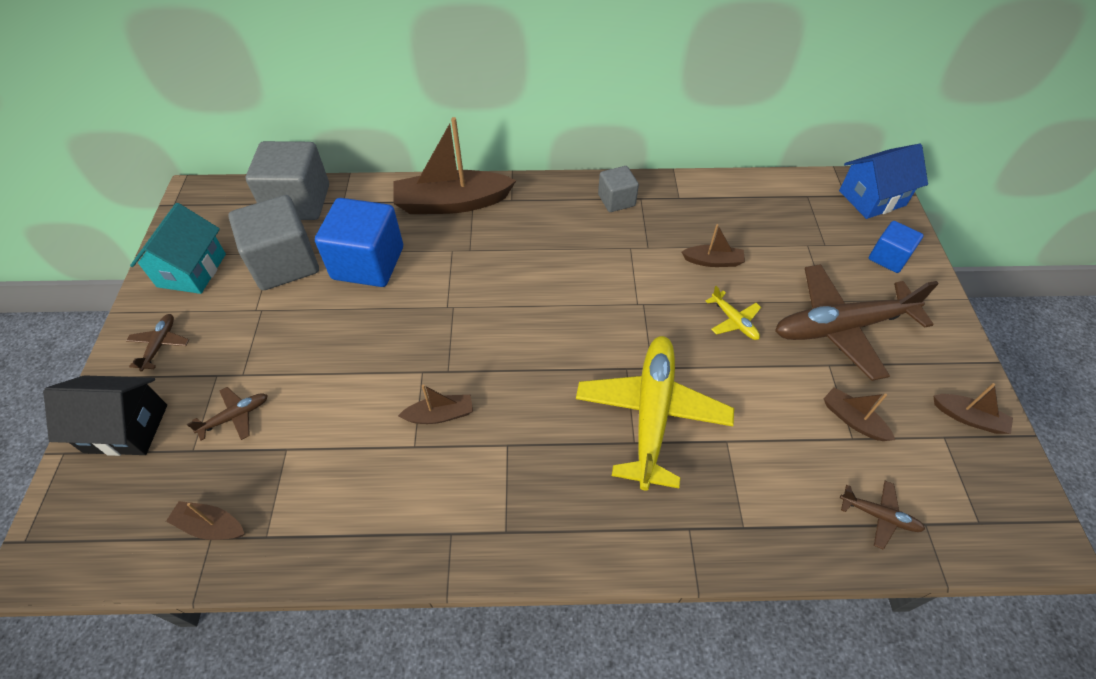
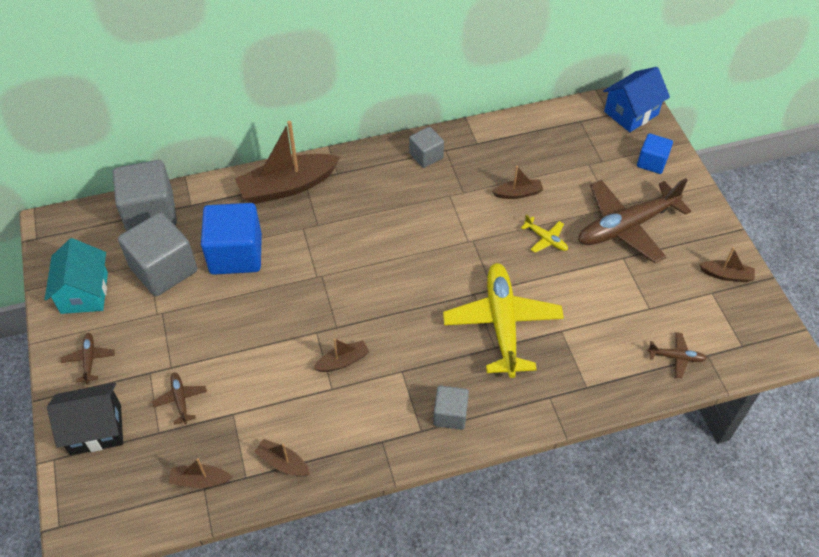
camera: 15 degrees left, 0 degrees up
(235, 416) = (180, 400): brown plane -> brown plane turned 60 degrees counterclockwise
(550, 519) = (450, 414): none -> grey cube
(852, 419) = (647, 295): brown boat -> brown boat (283, 463)

